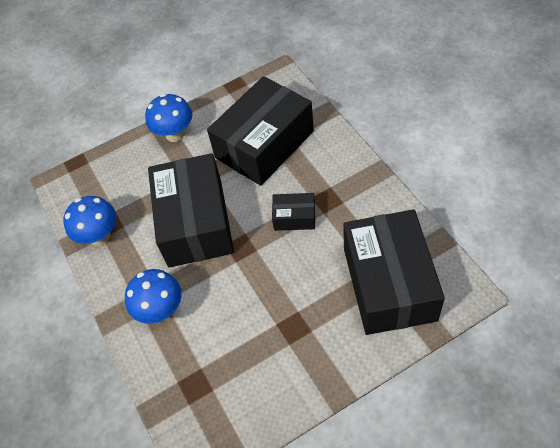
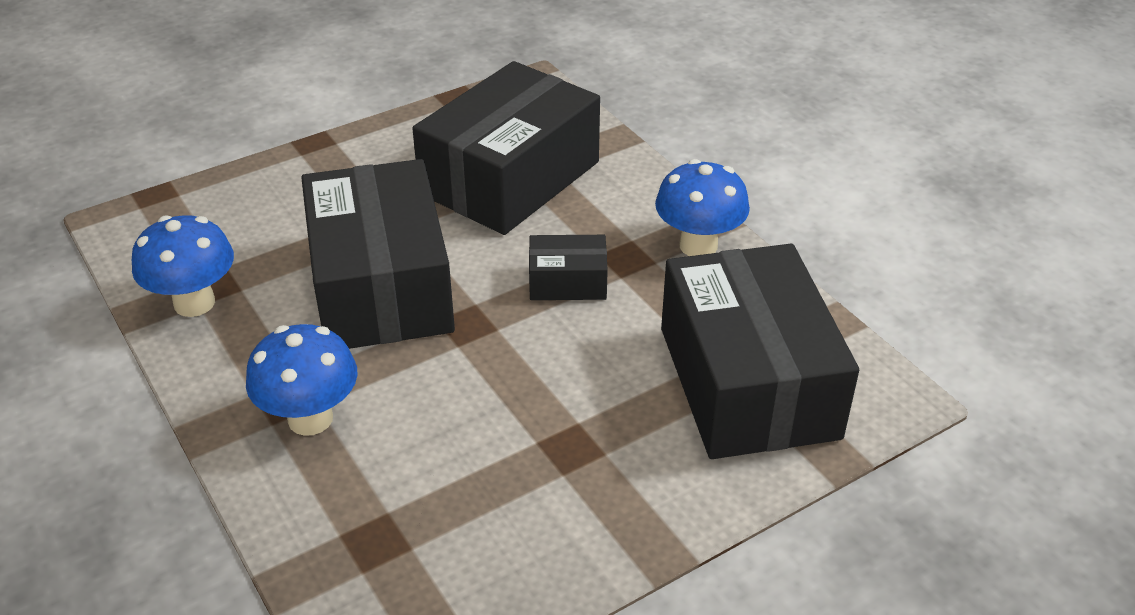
camera: 10 degrees left, 15 degrees down
(175, 134) = (345, 159): blue mushroom -> blue mushroom (698, 246)

